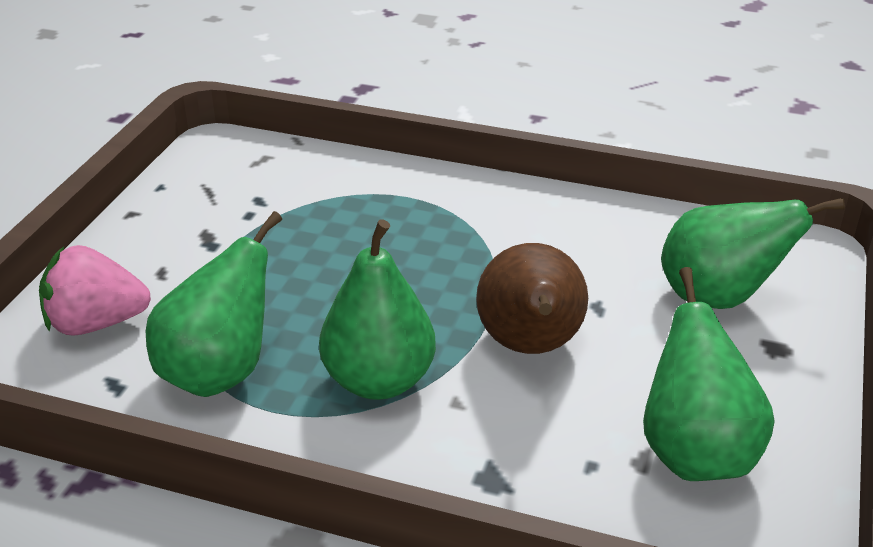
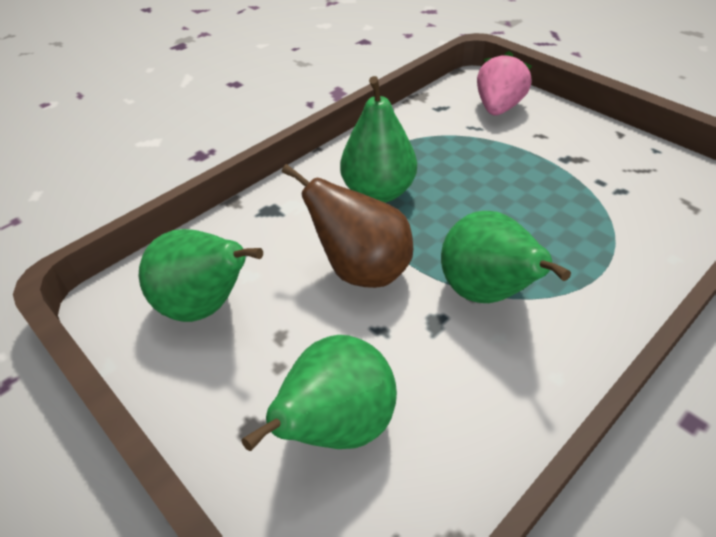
camera: 120 degrees right, 10 degrees up
(219, 373) = (427, 139): green pear -> green pear (486, 292)

